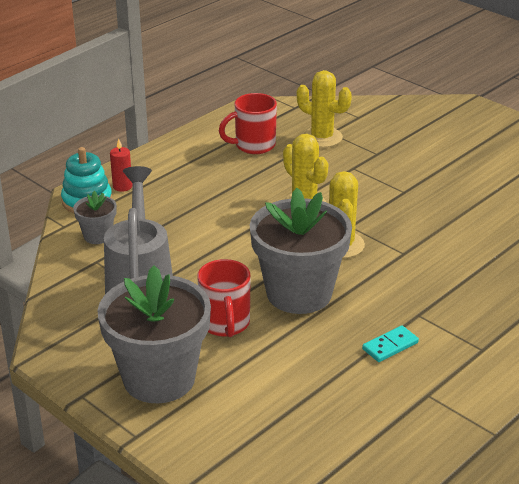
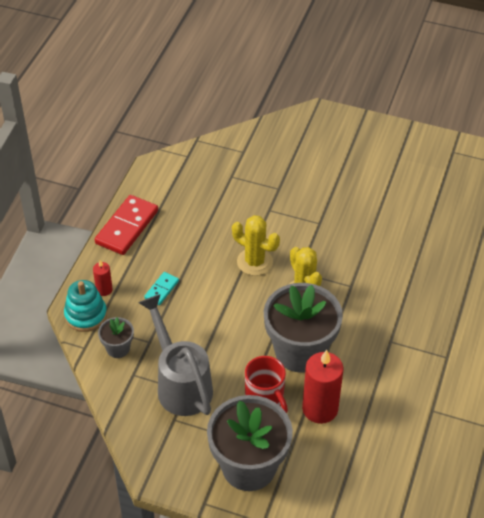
camera: 25 degrees left, 15 degrees up
(186, 145) = (127, 227): none -> red domino
(253, 145) = (180, 210): red mug -> none
(284, 351) = (320, 409): none -> red candle
(322, 137) = (228, 184): yellow cactus -> none
(390, 346) = (387, 377): turquoise domino -> turquoise domino (161, 289)

